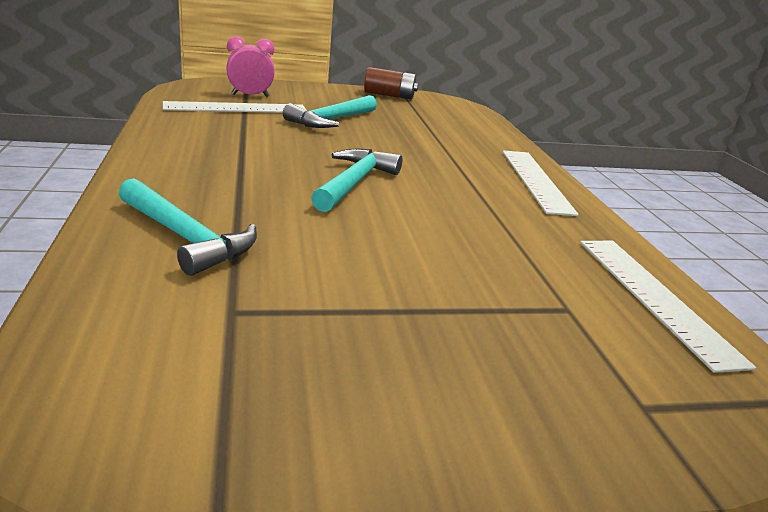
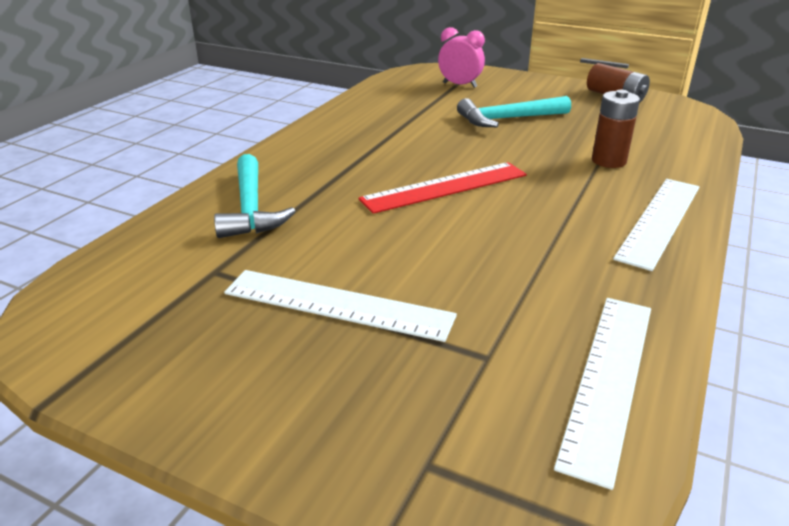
camera: 40 degrees right, 5 degrees up
(236, 108) = (430, 97): white ruler -> white ruler (337, 305)
(354, 182) = (445, 187): turquoise hammer -> red ruler
(448, 143) = (608, 161): none -> brown battery

